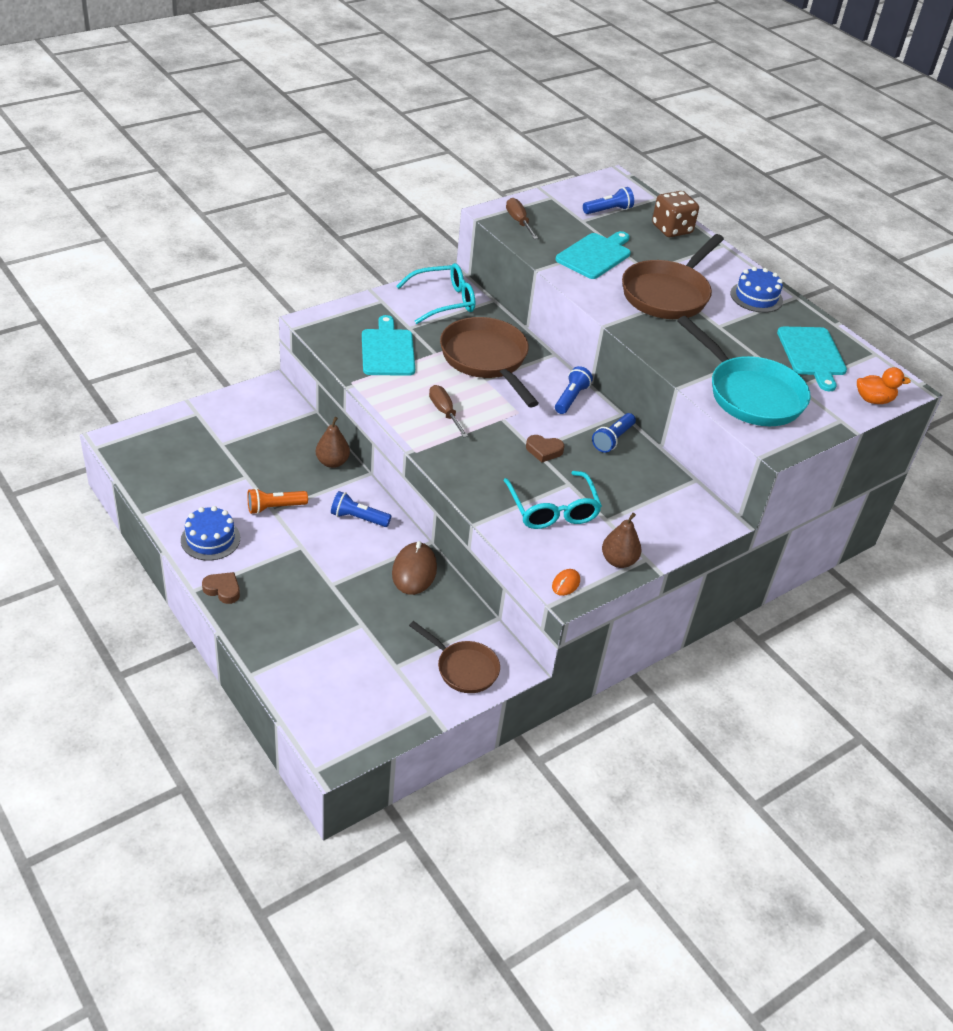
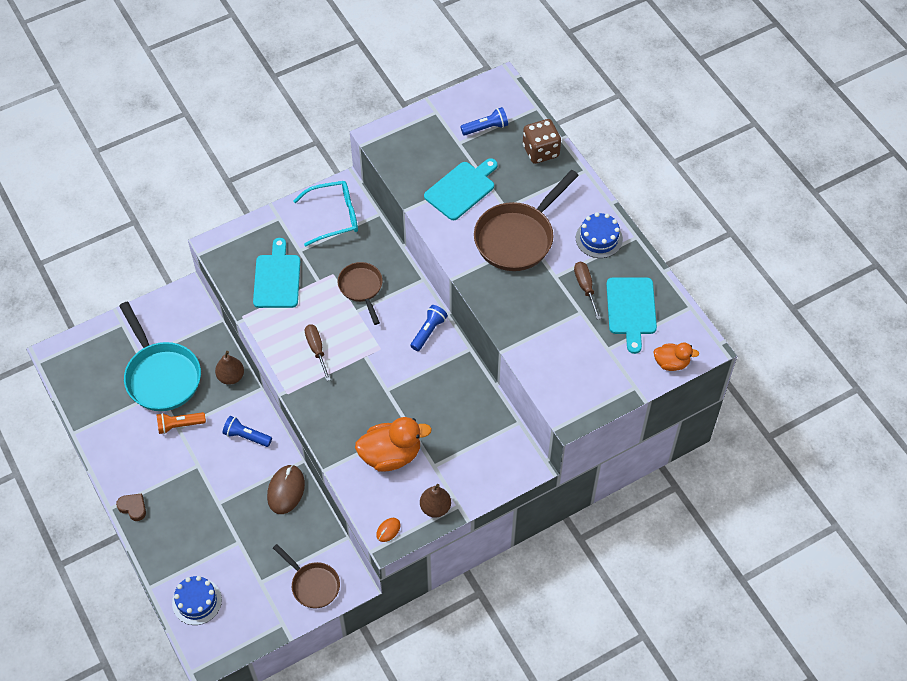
camera: 10 degrees right, 15 degrees up
(210, 539) = (126, 457): blue cake -> blue cake (197, 601)
(486, 360) = (361, 288): brown pan -> brown pan, size x0.58
(519, 222) = (399, 147): brown screwdriver -> brown screwdriver (585, 288)
(544, 450) = (394, 391): brown heart -> none
(552, 510) = (391, 455): turquoise glasses -> orange duck
(613, 439) = (456, 378): blue flashlight -> none
(750, 394) = (562, 358): turquoise pan -> turquoise pan (161, 376)

